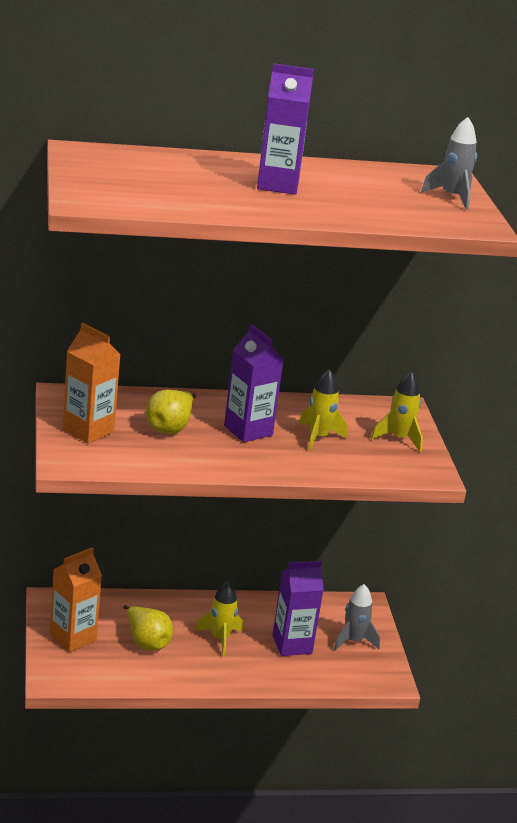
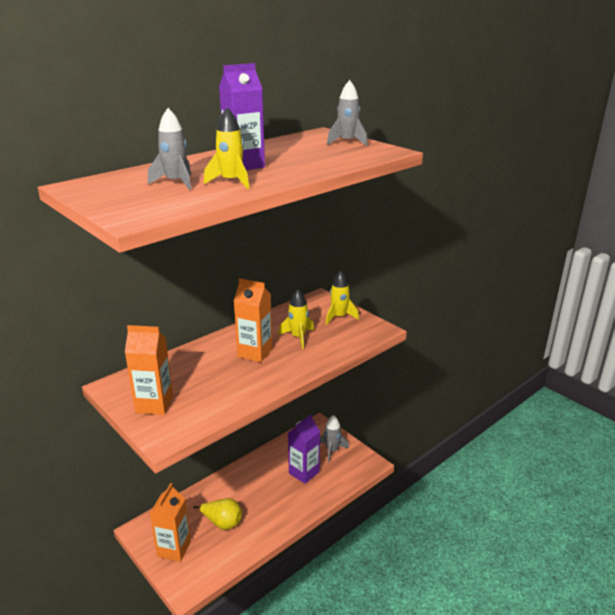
camera: 30 degrees left, 0 degrees up
(170, 428) = (206, 375): yellow pear -> none
(177, 180) = (176, 182): none -> grey rocket
(220, 638) = (262, 493): yellow rocket -> yellow rocket (231, 182)
(248, 430) = (255, 353): purple carton -> orange carton

